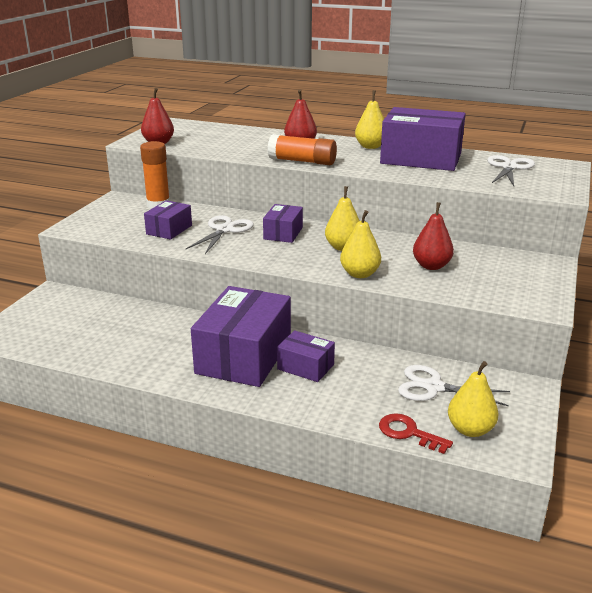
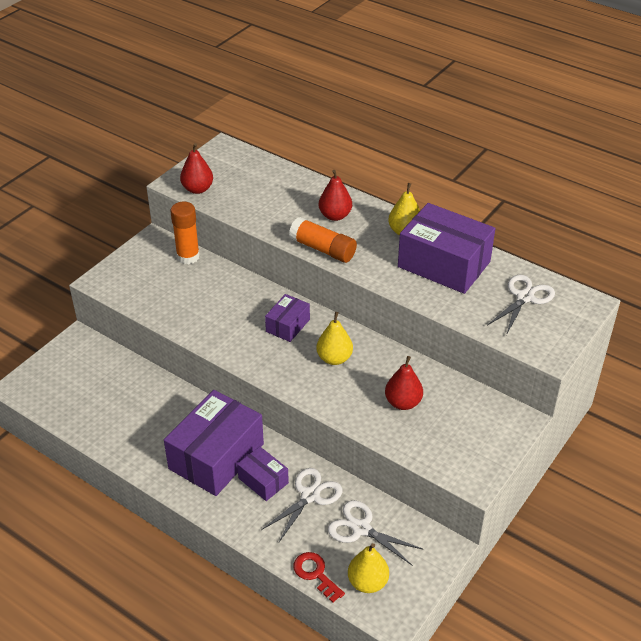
camera: 15 degrees right, 15 degrees up
(169, 230) = (185, 300): purple box -> none
(224, 230) = (236, 310): white scissors -> white scissors (310, 496)
(359, 274) = (331, 401): yellow pear -> none

